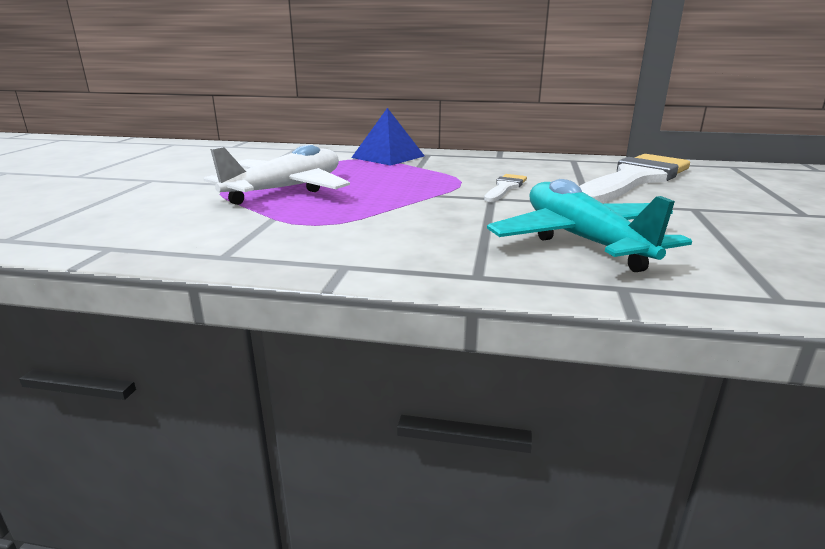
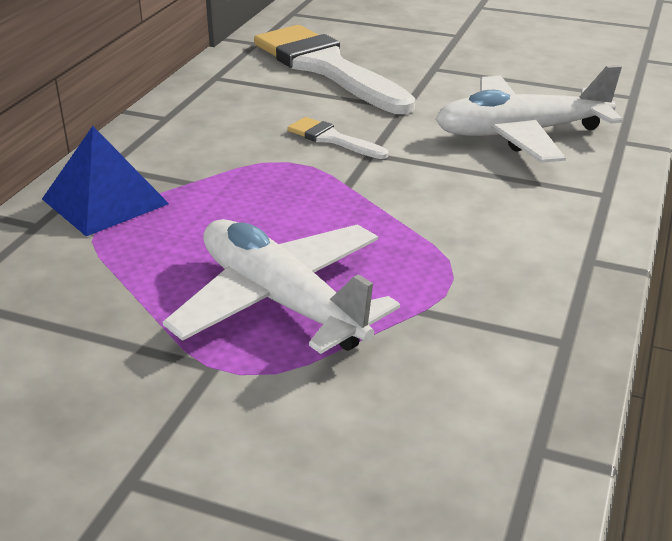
camera: 80 degrees left, 10 degrees up
(582, 241) = (520, 134): turquoise plane -> white plane

